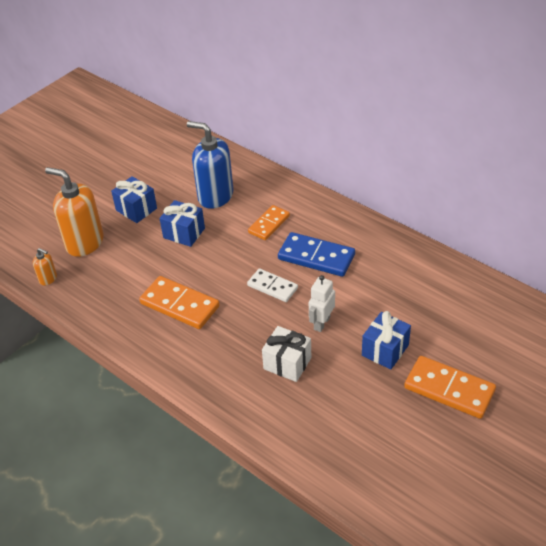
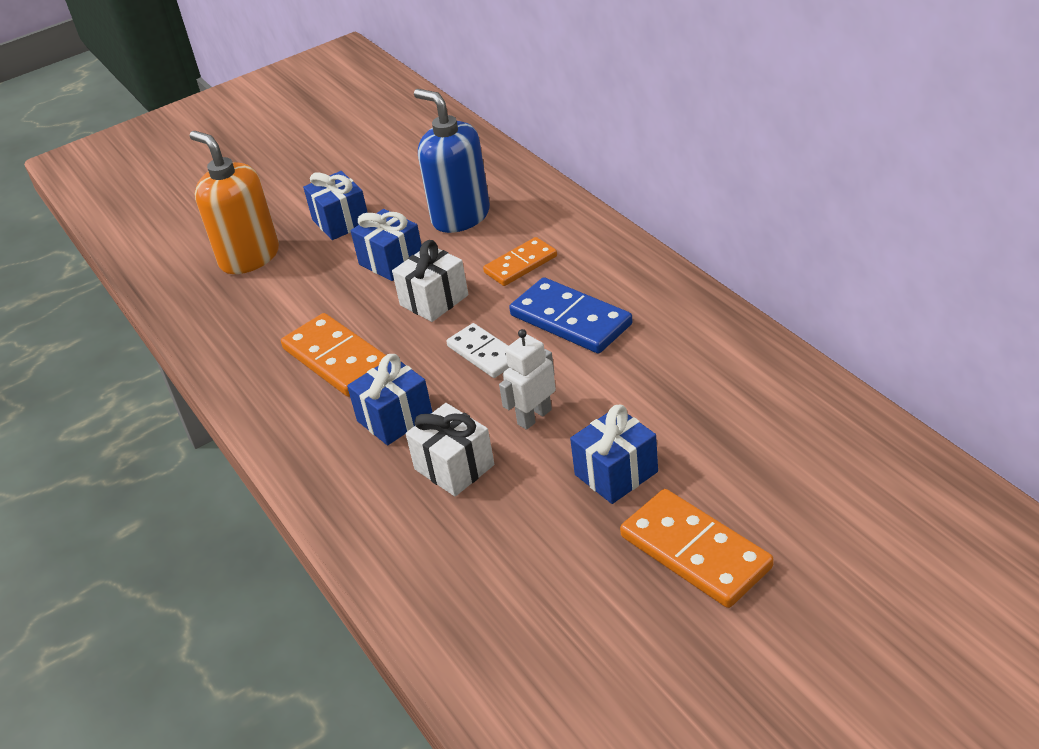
camera: 20 degrees right, 5 degrees down
(48, 278) = (178, 298): orange soap dispenser -> none
(224, 256) = (434, 300): none -> white gift
(235, 338) = (395, 418): none -> blue gift

